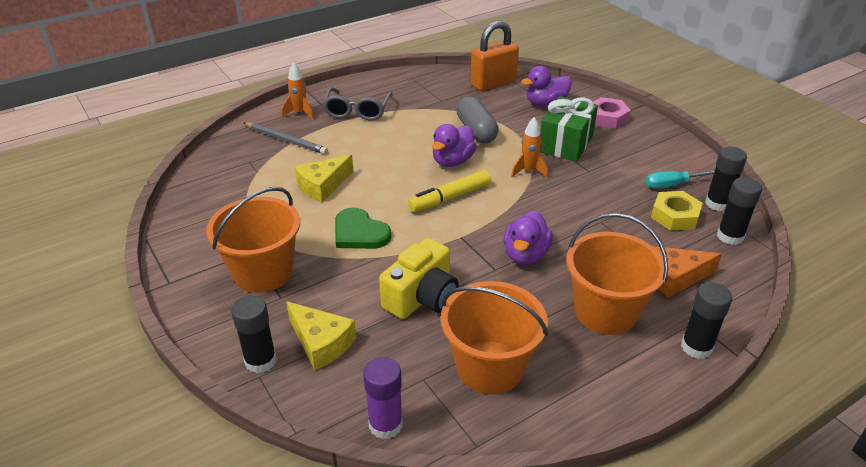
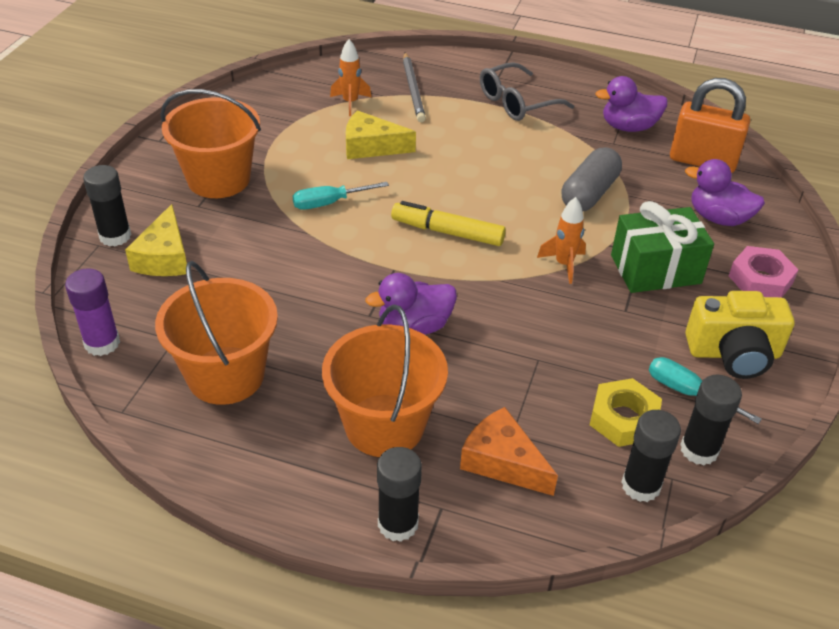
camera: 50 degrees right, 5 degrees up
(300, 113) = (465, 73): orange rocket -> orange rocket (350, 103)
(359, 233) = (328, 203): green heart -> turquoise screwdriver
(422, 297) = (278, 287): yellow camera -> yellow camera (733, 353)
(452, 161) = (512, 204): purple duck -> purple duck (628, 127)

